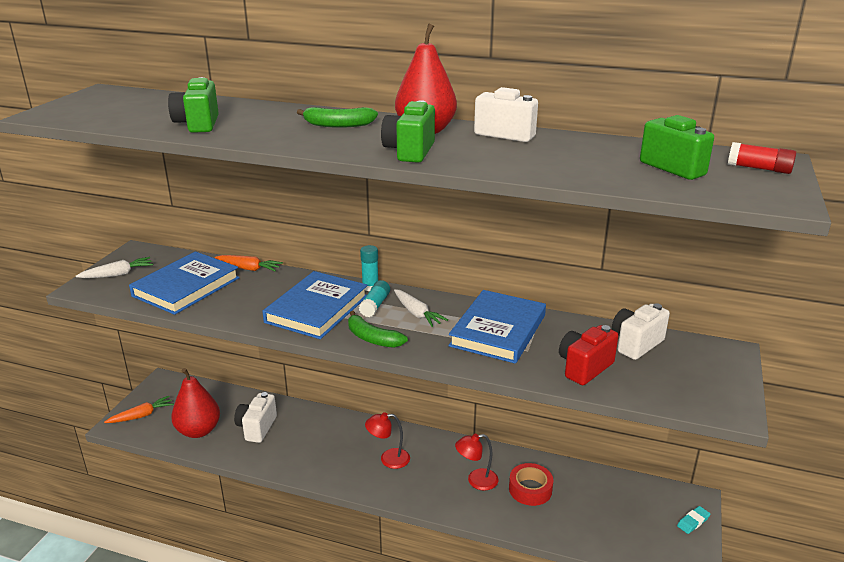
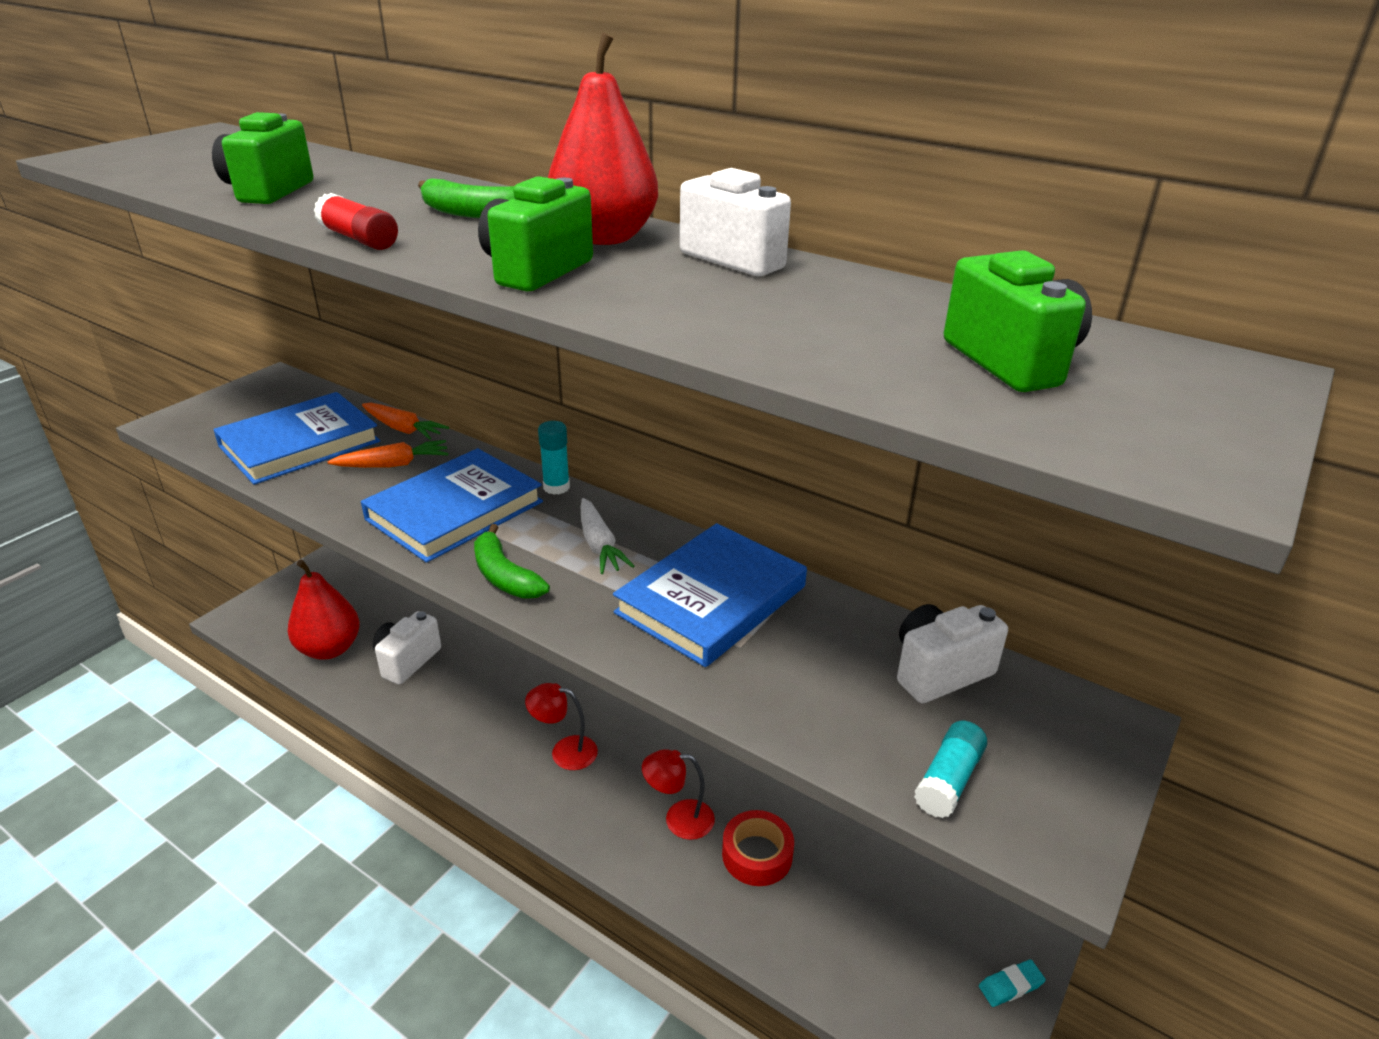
camera: 15 degrees right, 5 degrees up
(117, 274) = (226, 410): white carrot -> none
(141, 415) = (270, 611): orange carrot -> orange carrot (393, 464)
(375, 305) = (544, 519): turquoise glue stick -> turquoise glue stick (948, 780)
(584, 368) = (821, 700): red camera -> none
(759, 168) = (1195, 387): red glue stick -> red glue stick (359, 239)

